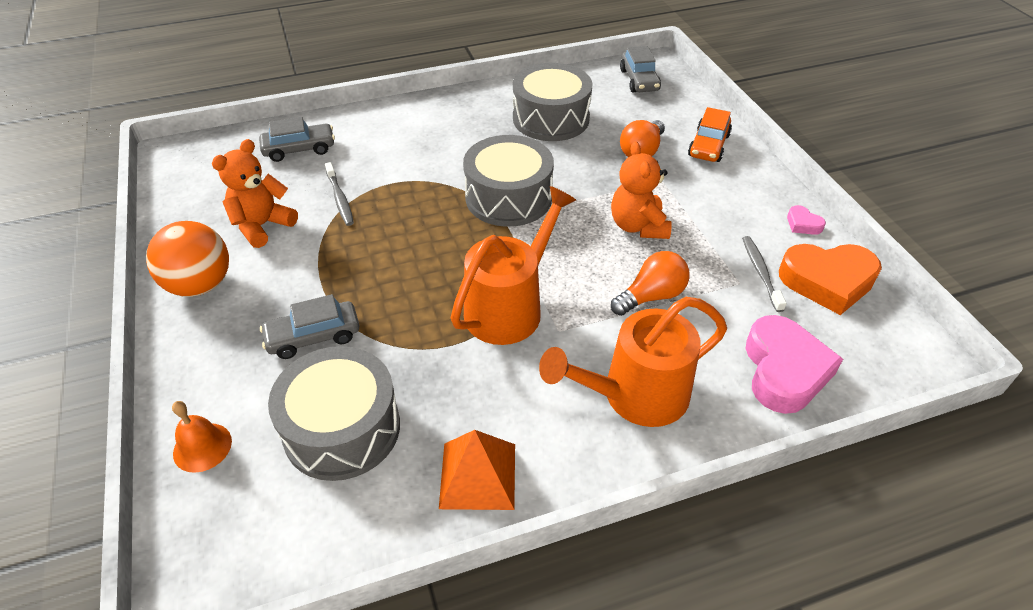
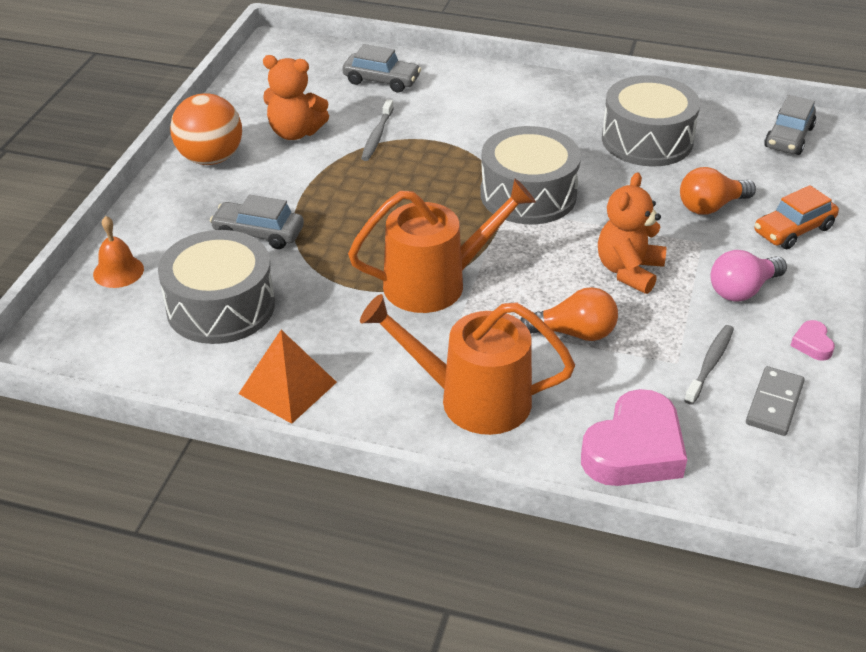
camera: 35 degrees right, 5 degrees down
(262, 226) = (295, 132): orange teddy bear -> orange teddy bear turned 150 degrees counterclockwise
(723, 205) = (742, 290): none -> pink light bulb
(827, 281) = (774, 403): orange heart -> grey domino

